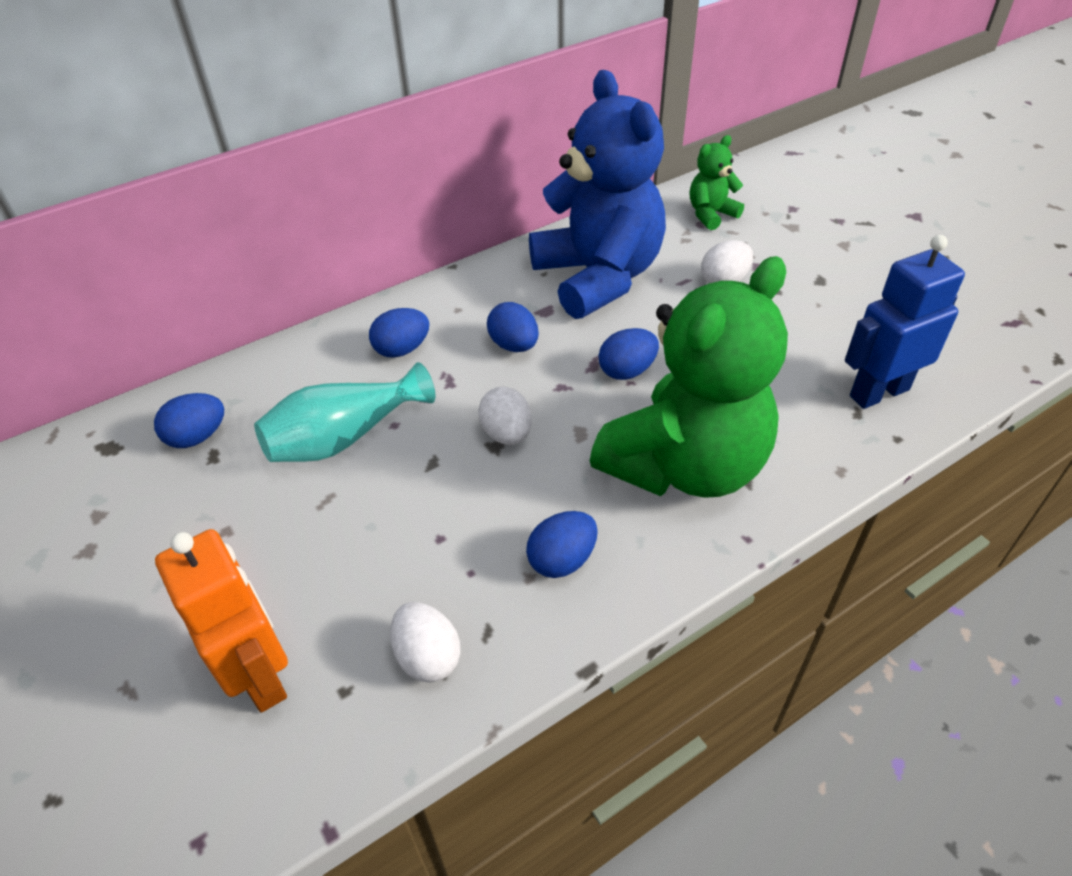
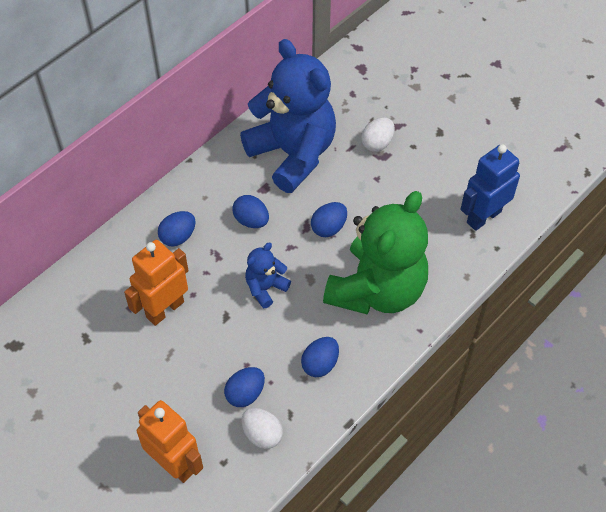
camera: 15 degrees left, 10 degrees up
(197, 437) = (69, 327): blue egg -> blue egg (245, 394)
(344, 437) = (164, 309): turquoise vase -> orange robot
(507, 434) = (265, 288): white egg -> blue teddy bear
(711, 214) = (358, 84): green teddy bear -> none

